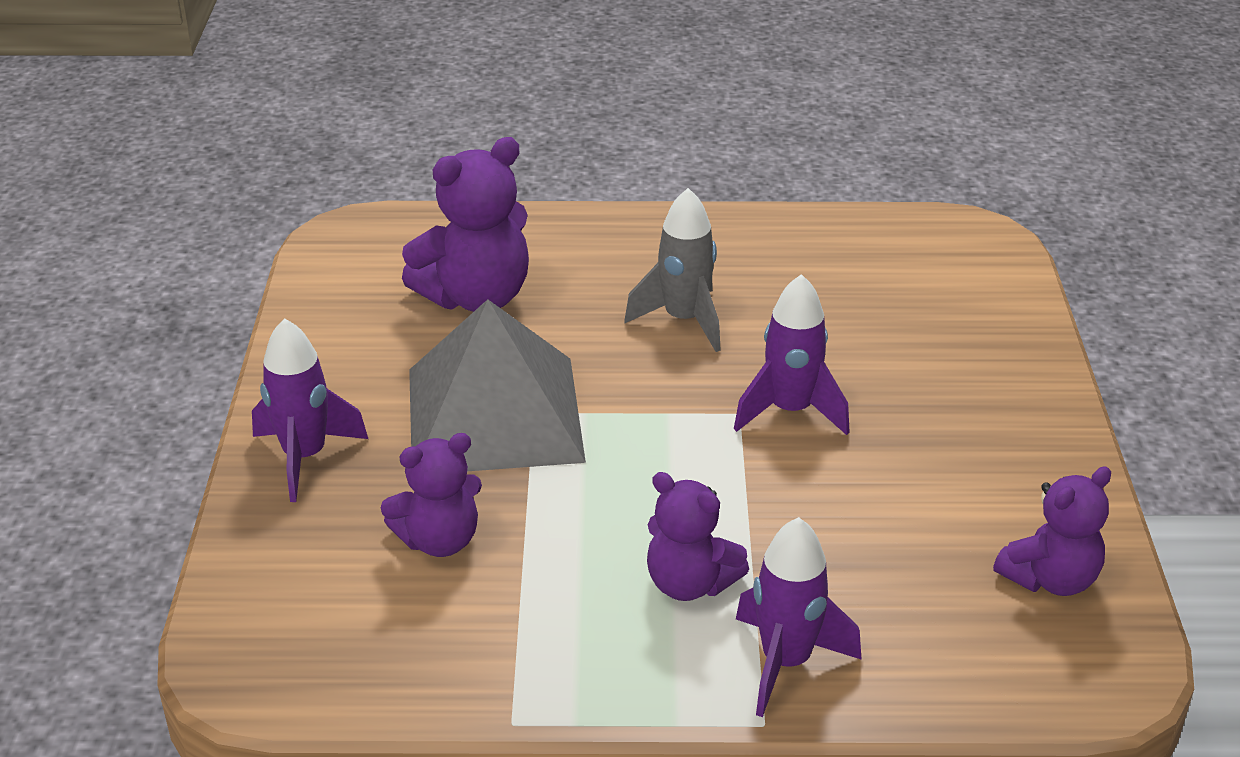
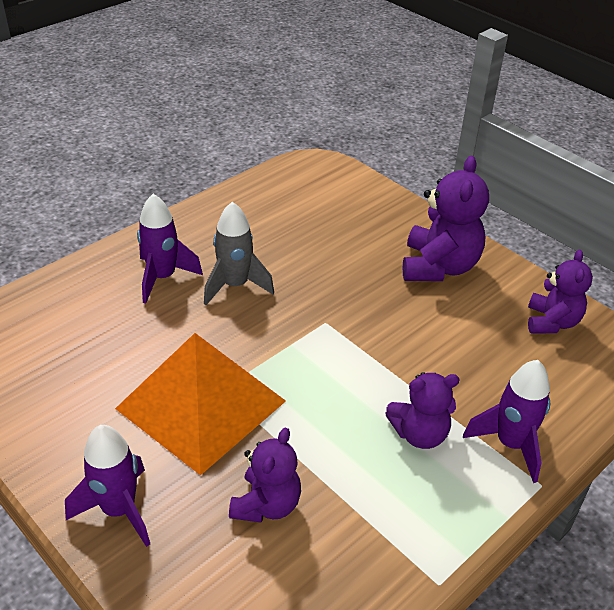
camera: 45 degrees left, 5 degrees up
(476, 297) = (100, 337): purple teddy bear -> purple teddy bear (439, 267)
(494, 414) = (201, 405): grey pyramid -> orange pyramid
(790, 411) = (348, 306): purple rocket -> purple rocket (163, 278)

